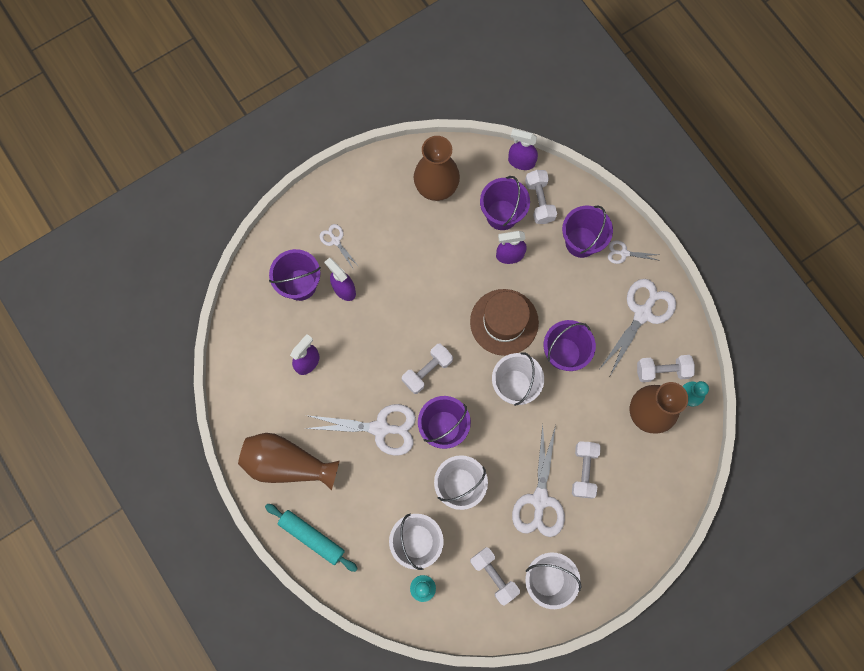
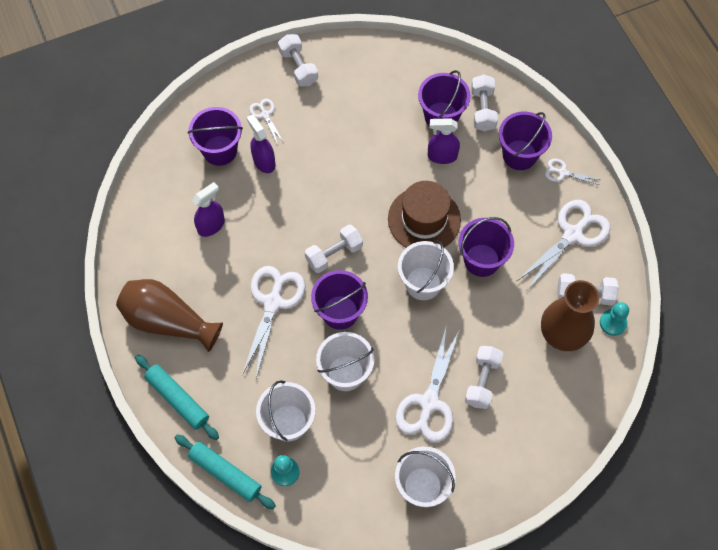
camera: 10 degrees right, 10 degrees down
(369, 599) = (225, 473): none -> turquoise rolling pin
(380, 428) = (273, 302): white scissors -> white scissors turned 90 degrees counterclockwise
(436, 186) = (378, 79): brown vase -> none
(494, 575) = (364, 472): white dumbbell -> white dumbbell (298, 67)
(521, 161) = (470, 69): purple spray bottle -> none

